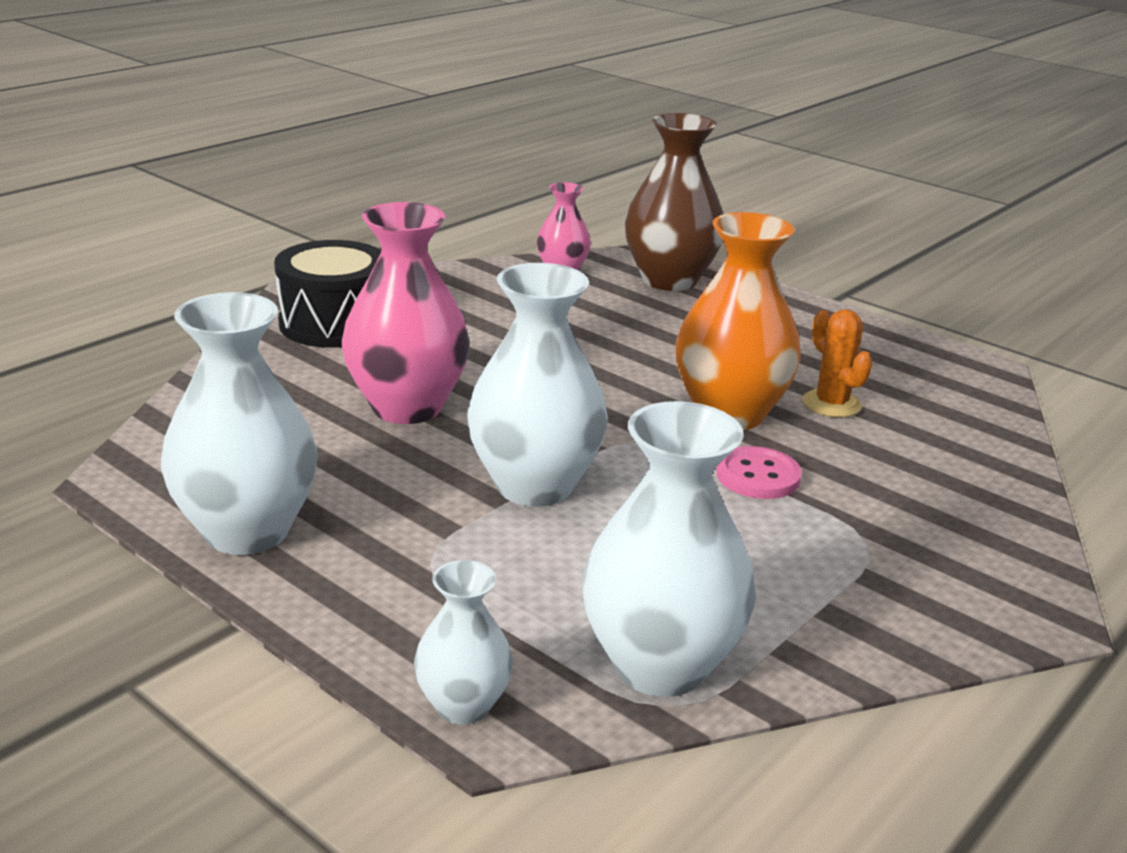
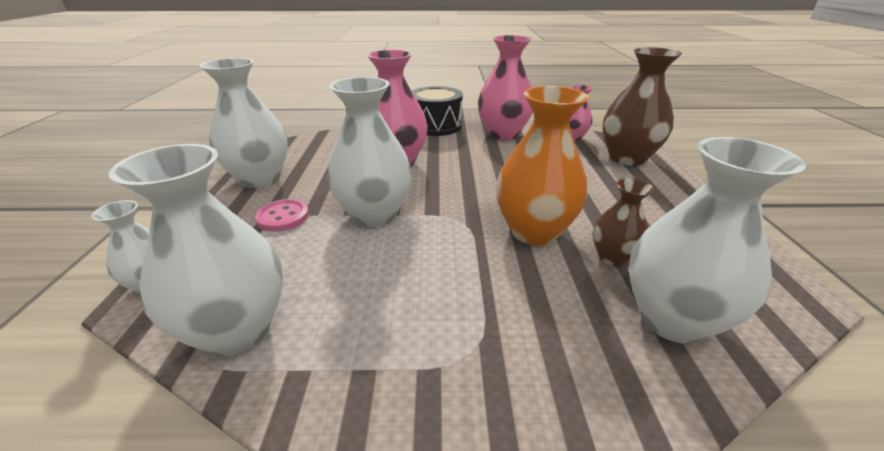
camera: 50 degrees right, 5 degrees up
(464, 300) = (503, 134): none -> pink vase
(758, 476) = (484, 270): pink button -> pink button (283, 217)
(831, 404) = (613, 257): orange cactus -> brown vase
(941, 433) = (672, 319): none -> white vase

